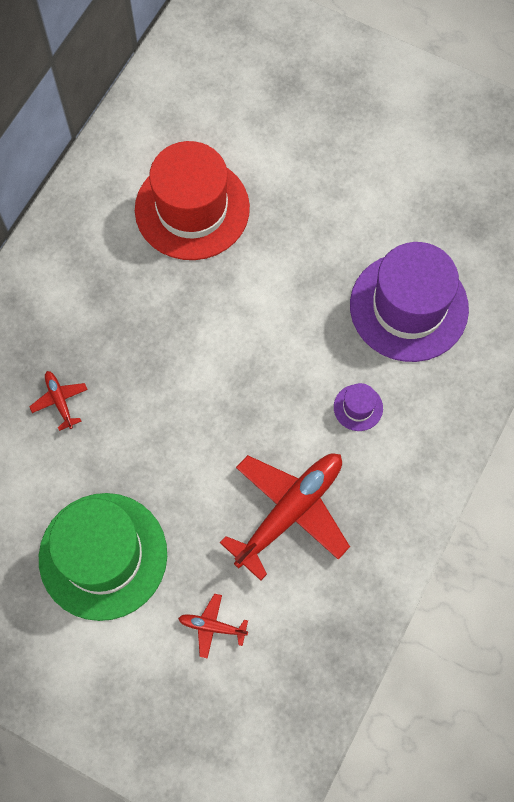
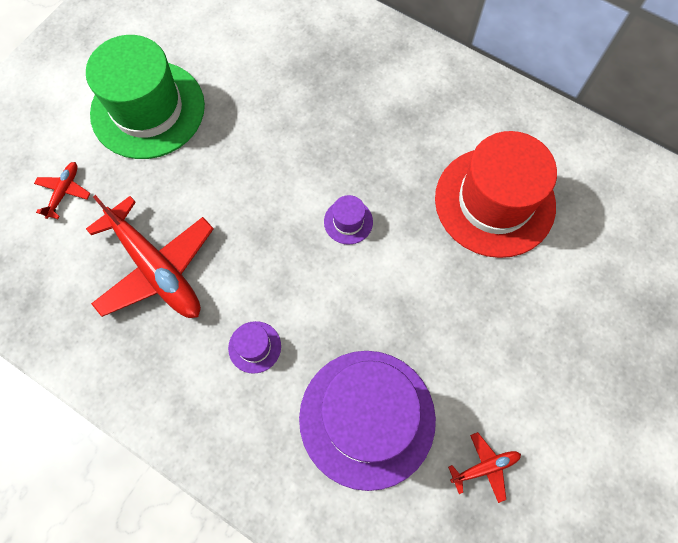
camera: 95 degrees right, 0 degrees up
(60, 401) = (297, 81): red plane -> red plane (484, 467)
(223, 336) = (348, 221): none -> purple hat

